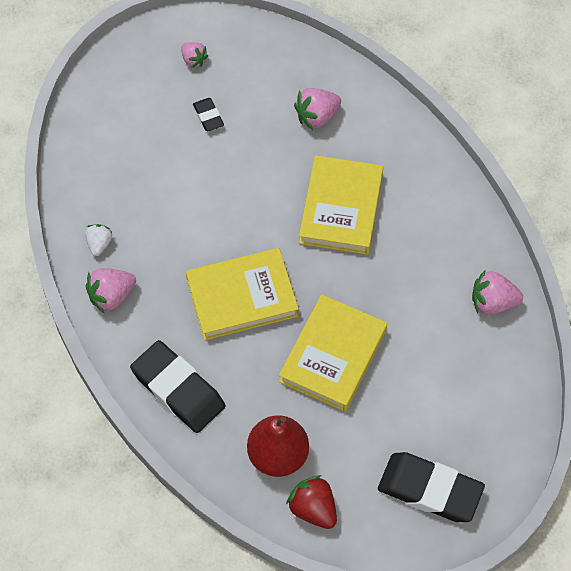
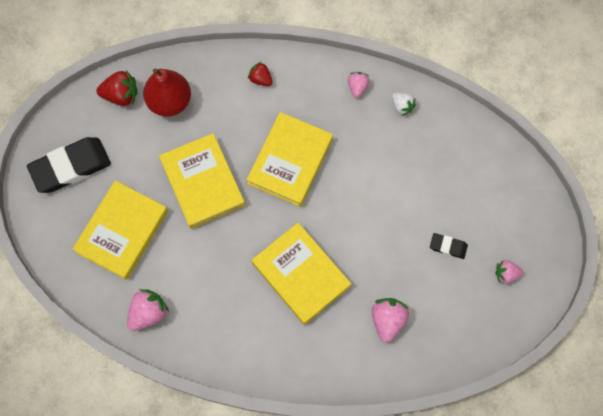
camera: 130 degrees right, 10 degrees up
(111, 296) = (357, 87): pink strawberry -> pink strawberry, size x0.64
(178, 389) = (260, 79): black eraser -> red strawberry
(445, 387) = (122, 231): none -> yellow book

